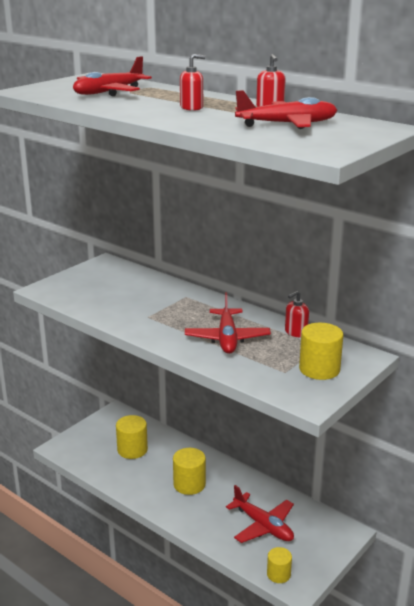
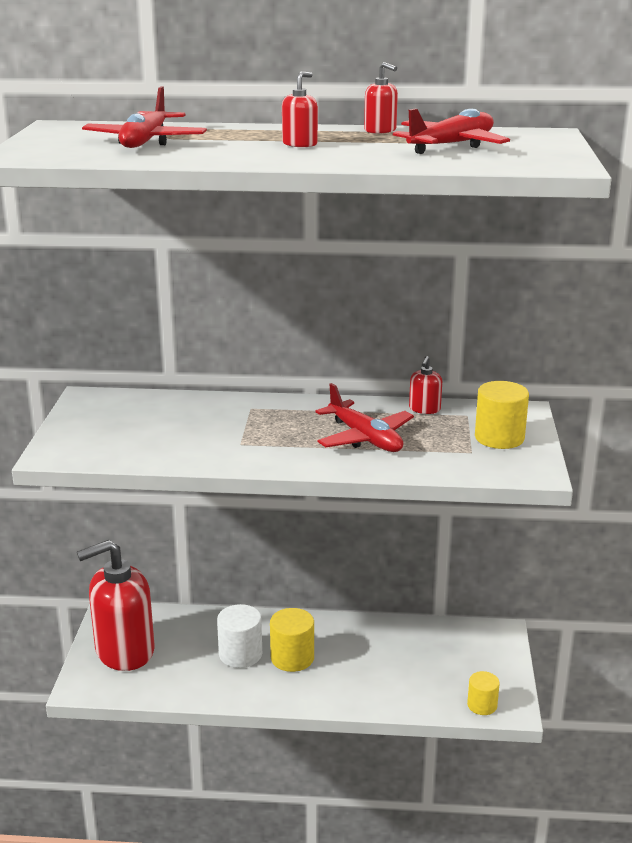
camera: 35 degrees left, 0 degrees up
(101, 437) = (124, 651): none -> red soap dispenser
(132, 450) = (181, 649): yellow cylinder -> none
(161, 468) = (240, 654): none -> white cylinder
(263, 526) = (417, 665): red plane -> none

